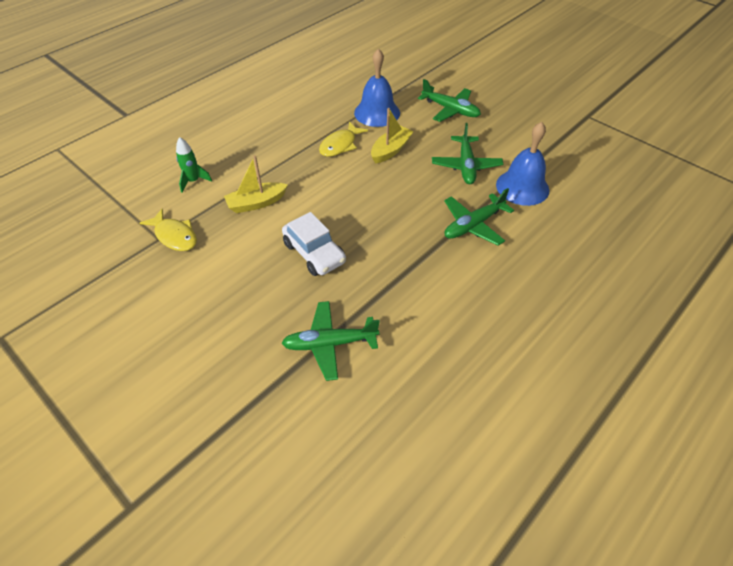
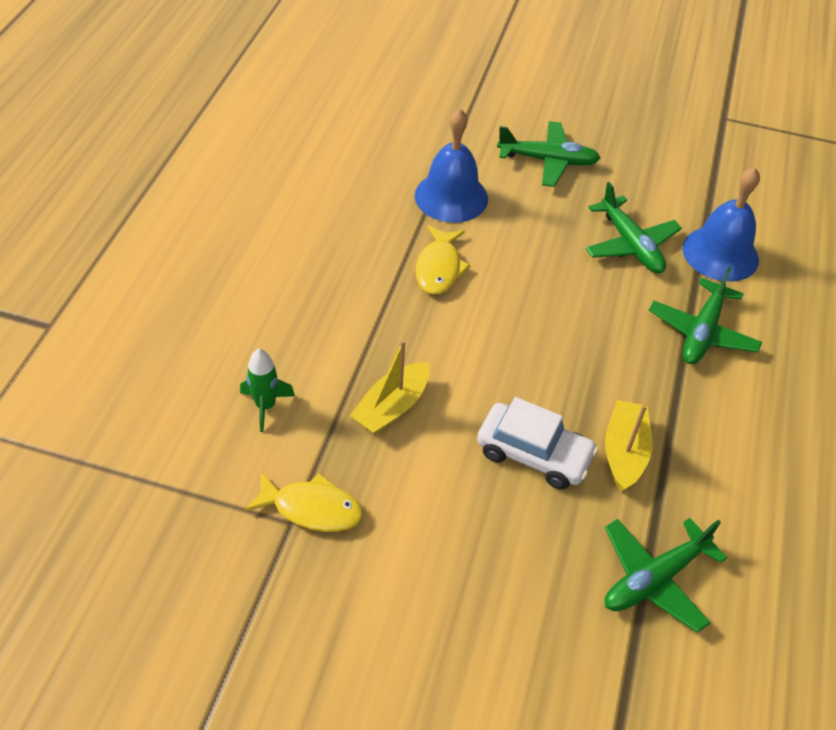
camera: 30 degrees left, 0 degrees up
(390, 150) = (515, 253): yellow boat -> yellow boat (624, 452)

